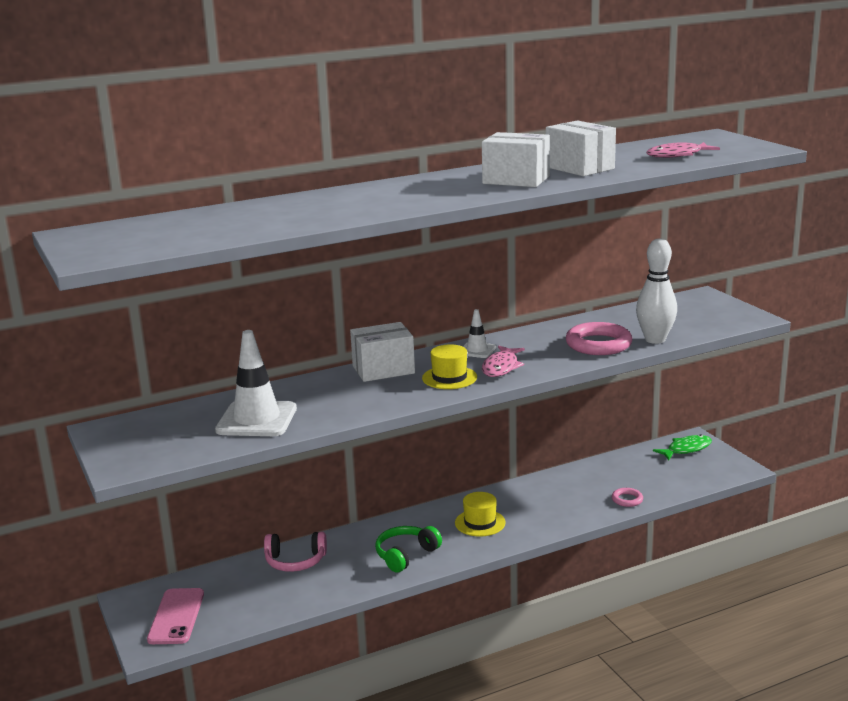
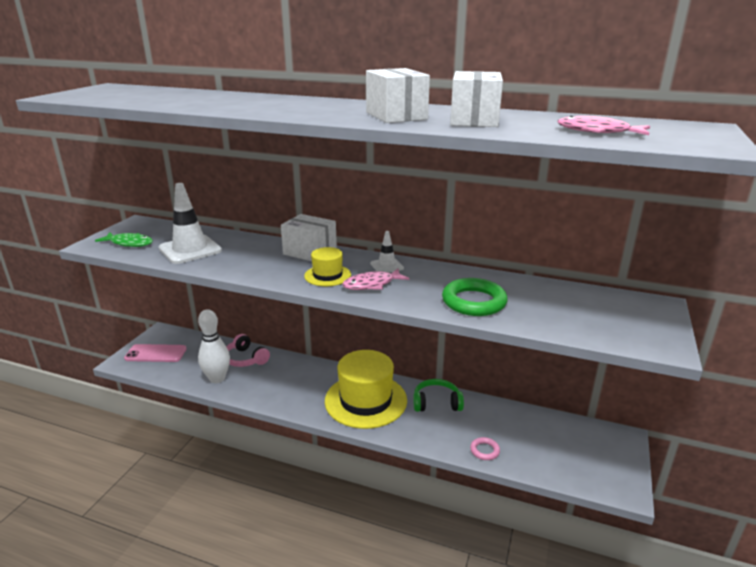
camera: 45 degrees right, 5 degrees up
(176, 616) = (156, 353): pink phone -> pink phone turned 45 degrees clockwise
(406, 555) = (294, 393): green headphones -> green headphones (436, 403)
(480, 523) = (366, 400): yellow hat -> yellow hat, size x2.00
(598, 344) = (474, 302): pink ring -> green ring
(655, 340) = (526, 320): white bowling pin -> white bowling pin (217, 378)
(686, 449) = (602, 442): green fish -> green fish (129, 243)

